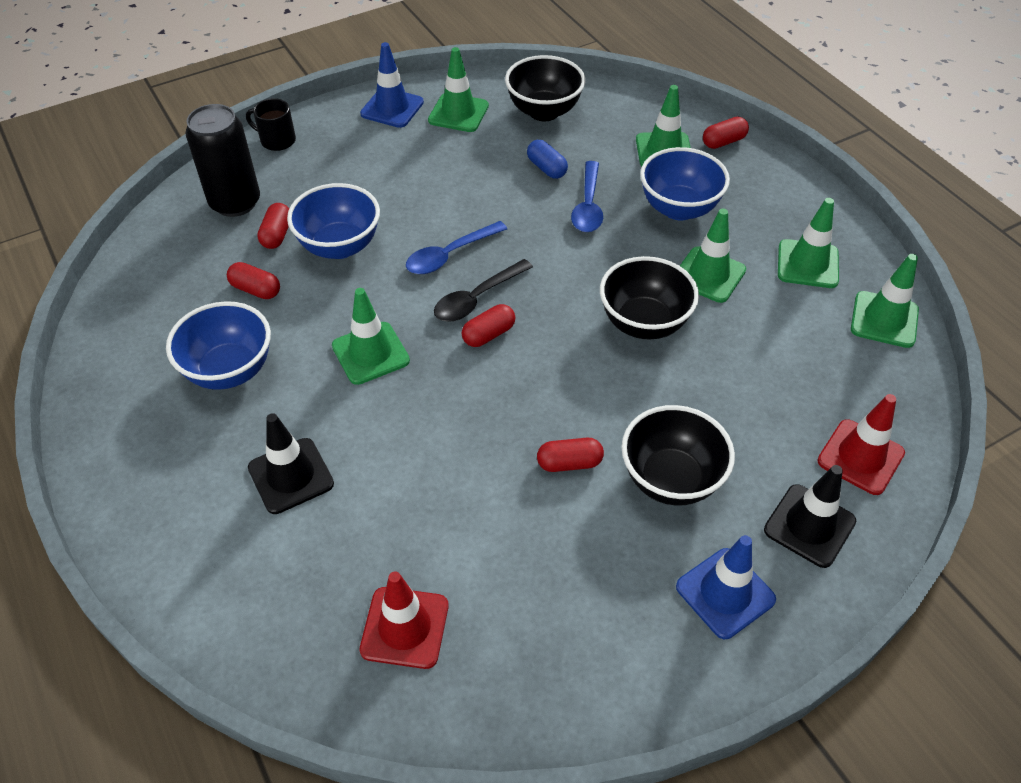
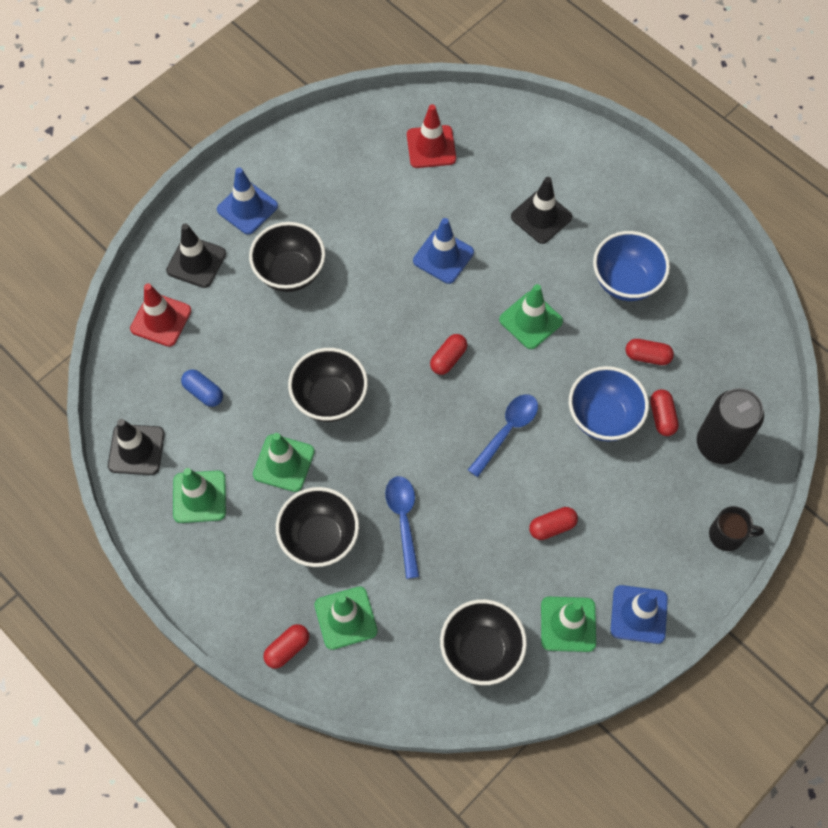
camera: 165 degrees right, 15 degrees up
(450, 453) = (443, 256): none -> blue traffic cone
(477, 298) = (468, 391): black spoon -> none
(546, 168) = (455, 562): blue capsule -> blue capsule (203, 392)
(569, 463) = (360, 268): red capsule -> red capsule (552, 527)
(679, 208) = (320, 538): blue bowl -> black bowl
(884, 320) = (136, 450): green traffic cone -> black traffic cone

